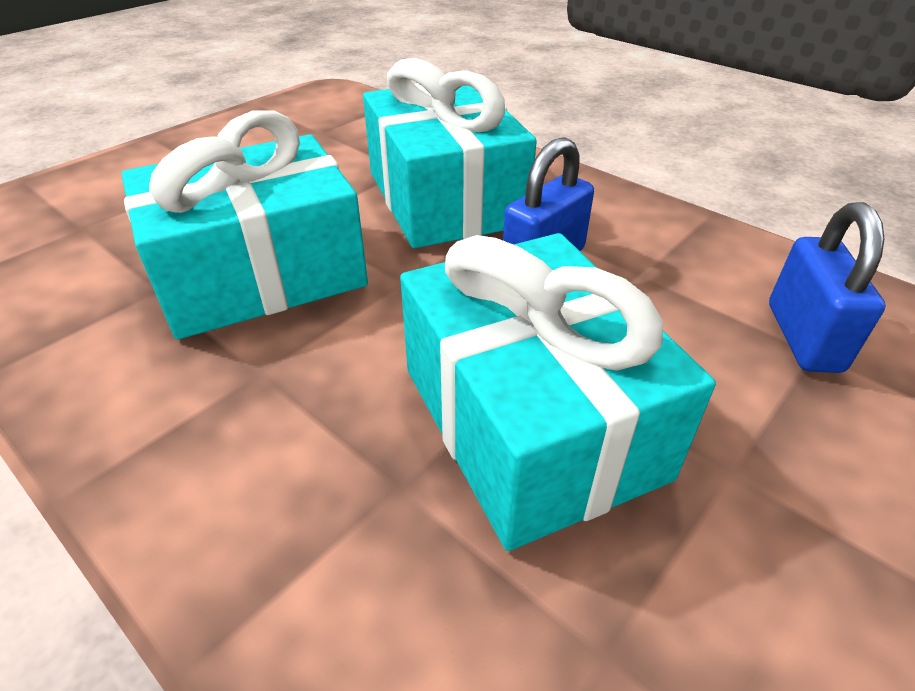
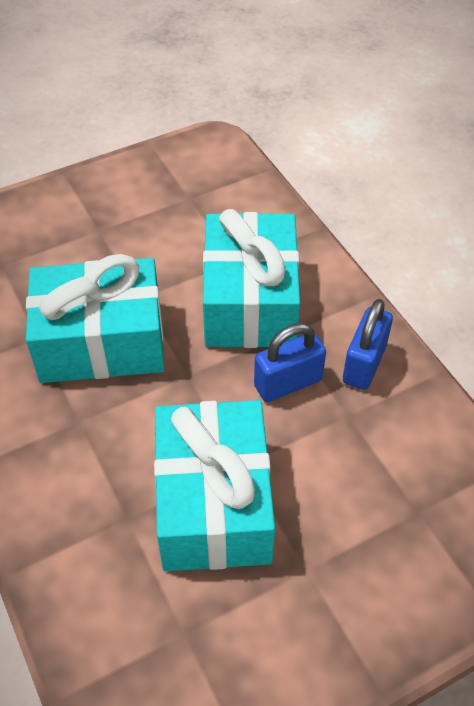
camera: 20 degrees right, 10 degrees up
(803, 337) = (419, 499): blue padlock -> blue padlock (364, 364)

